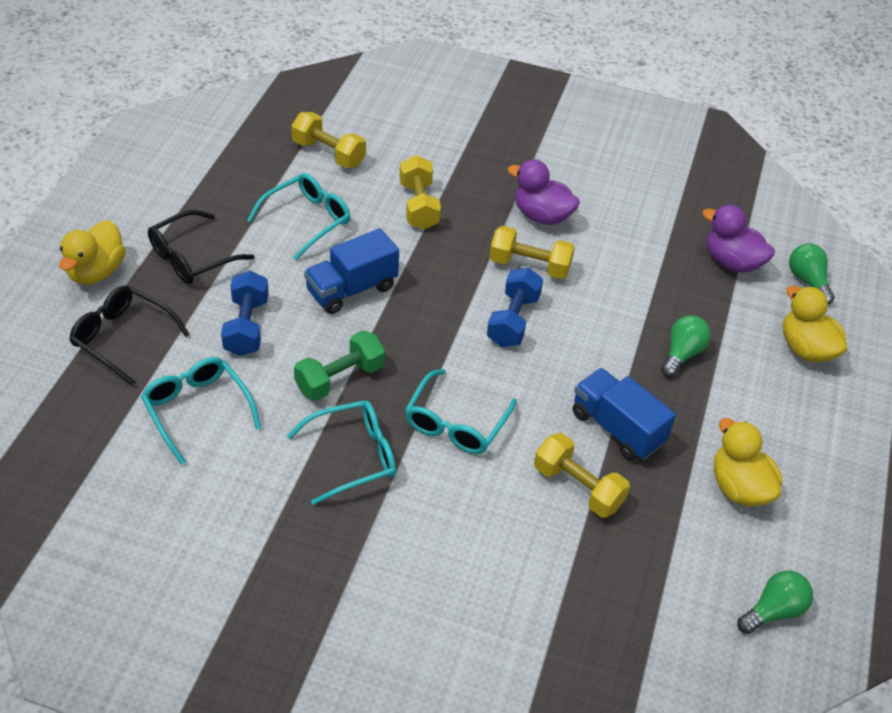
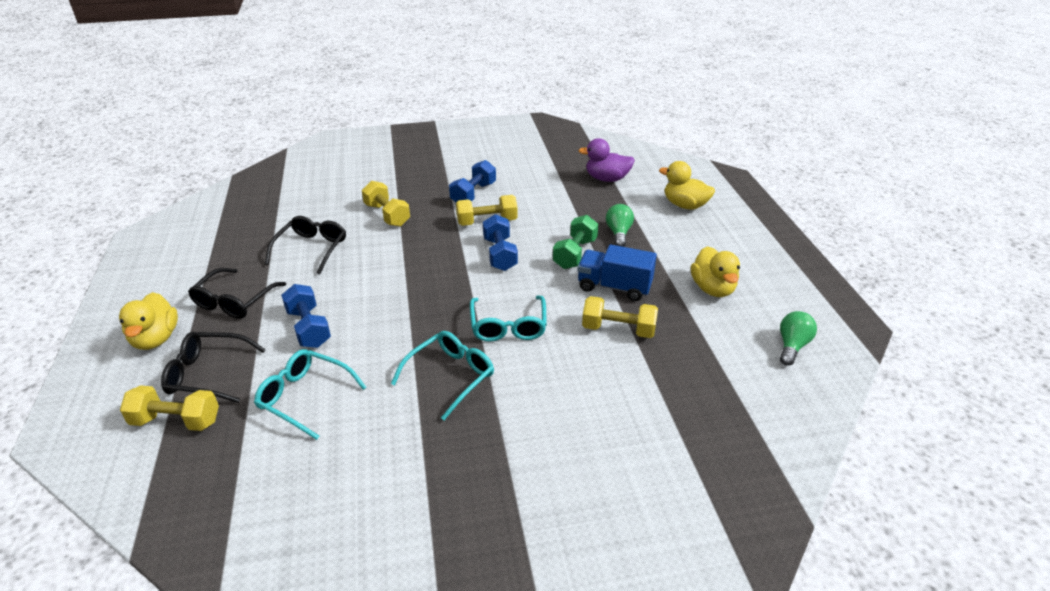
camera: 25 degrees left, 10 degrees down
(307, 220) = (312, 249): turquoise glasses -> black glasses
(328, 153) = (301, 207): yellow dumbbell -> yellow dumbbell (176, 421)
(340, 378) = (404, 332): green dumbbell -> green dumbbell (575, 253)
(351, 289) = (374, 277): blue truck -> none
(541, 215) = (473, 194): purple duck -> blue dumbbell
(739, 487) = (712, 289): yellow duck -> yellow duck turned 135 degrees counterclockwise
(807, 281) = (656, 173): green light bulb -> none

